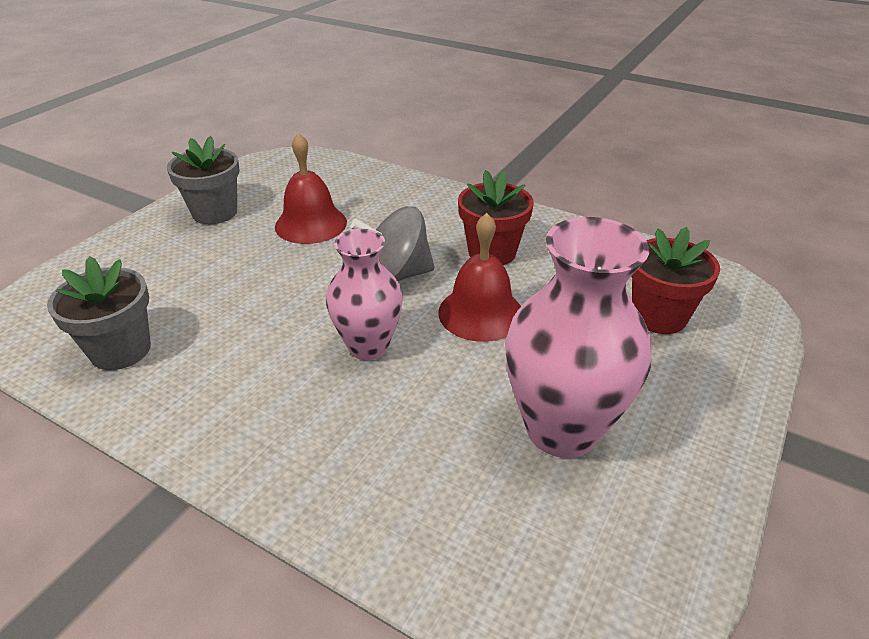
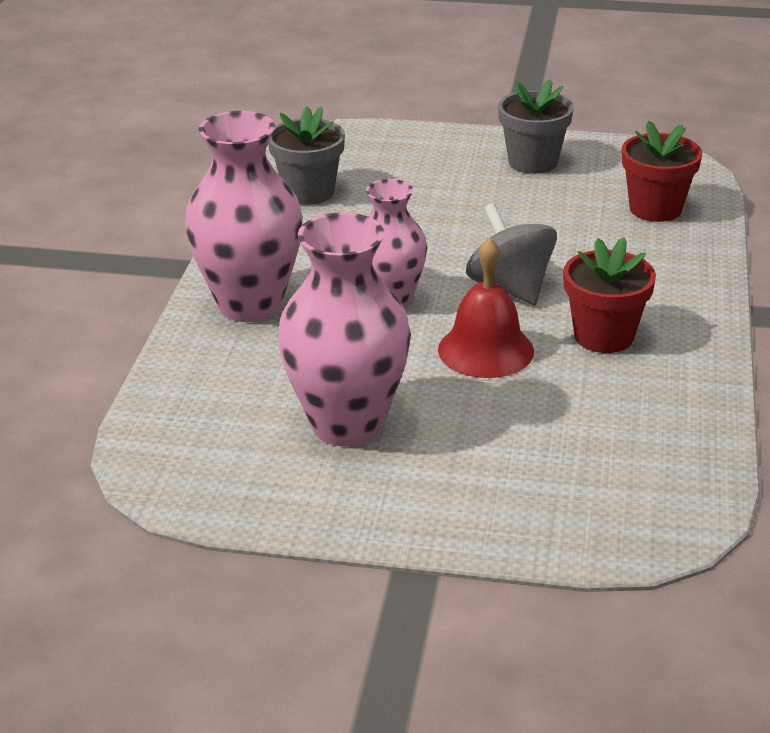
camera: 70 degrees right, 5 degrees down
(305, 452) = (250, 305): none -> pink vase
(311, 224) = (560, 217): red bell -> none
(659, 316) = (569, 467): red flower pot -> red flower pot (655, 209)

